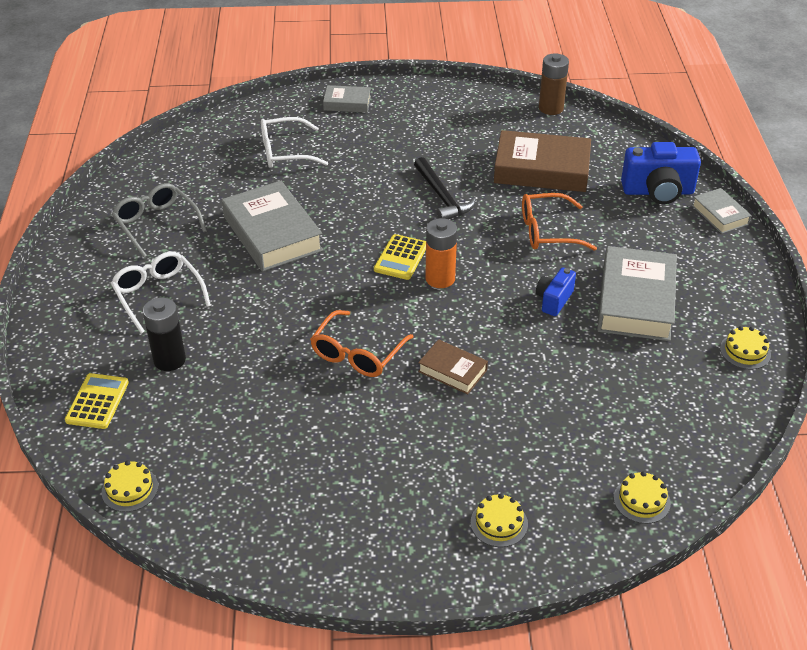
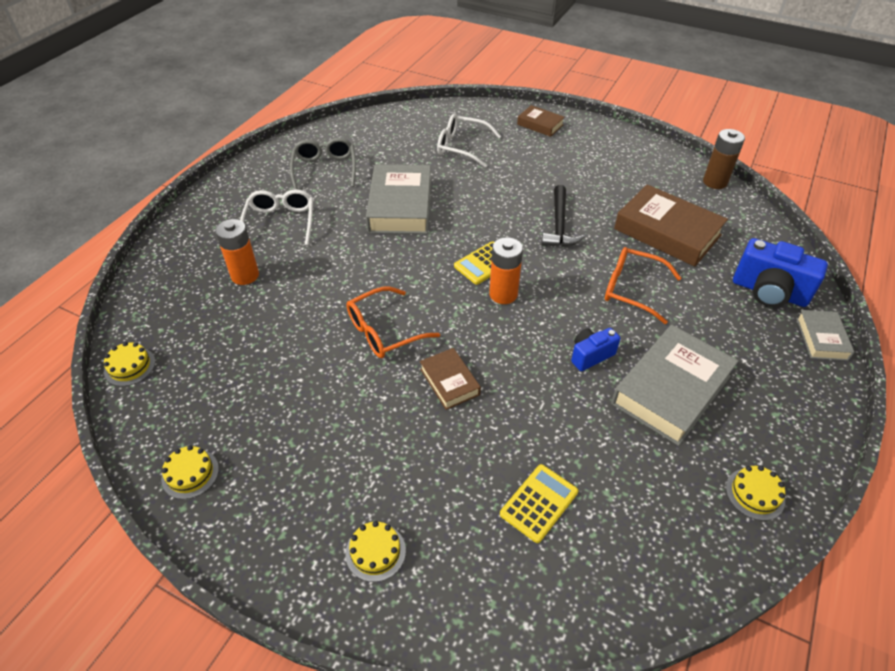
camera: 30 degrees right, 5 degrees up
(97, 401) = (170, 286): yellow calculator -> yellow calculator (539, 503)
(169, 360) = (245, 275): black battery -> orange battery
(347, 103) = (540, 124): grey book -> brown book
(642, 500) = (528, 604): yellow cake -> yellow cake (190, 474)

